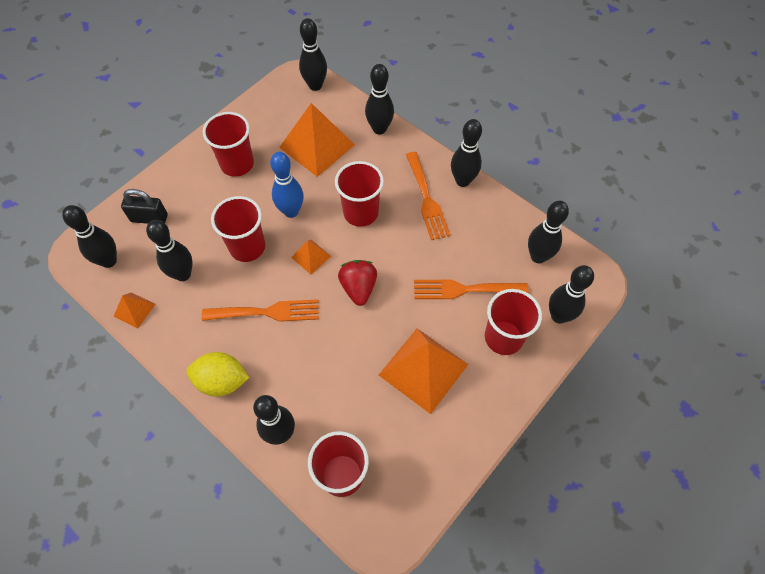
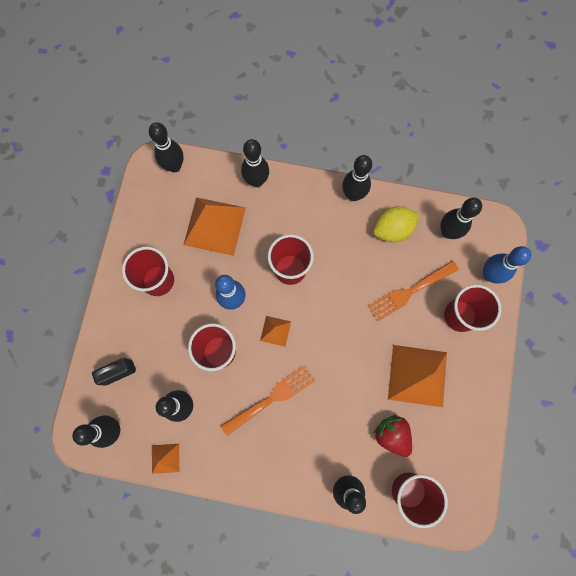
camera: 30 degrees left, 15 degrees up
(222, 381) = (275, 474): yellow lemon -> yellow lemon (392, 229)
(358, 288) = (329, 336): red strawberry -> red strawberry (392, 434)
(427, 199) = (335, 227): orange fork -> none
(559, 316) = (489, 274): black bowling pin -> blue bowling pin

